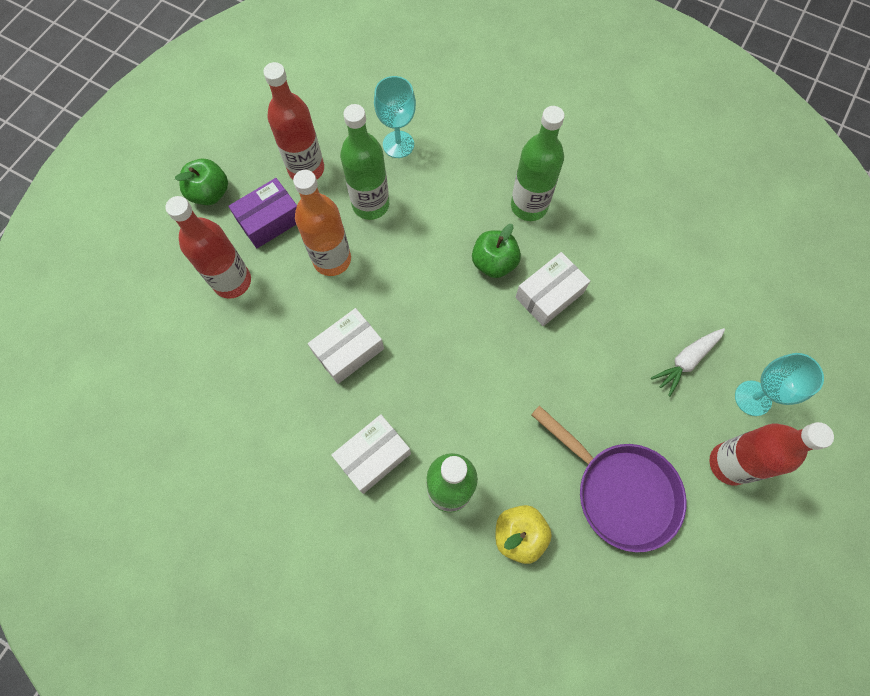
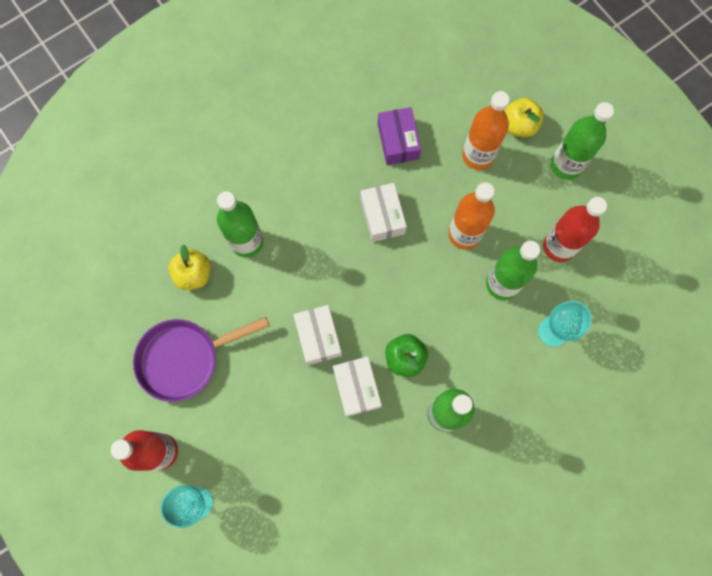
camera: 115 degrees right, 5 degrees up
(178, 254) = (519, 125): none -> yellow apple
(210, 193) = (566, 165): green apple -> green bottle
(232, 281) = (478, 156): red bottle -> orange bottle
(269, 220) = (521, 201): purple box -> purple box (398, 141)
(373, 456) = (295, 202): white box -> white box (318, 337)
(686, 361) = (251, 467): white carrot -> none

